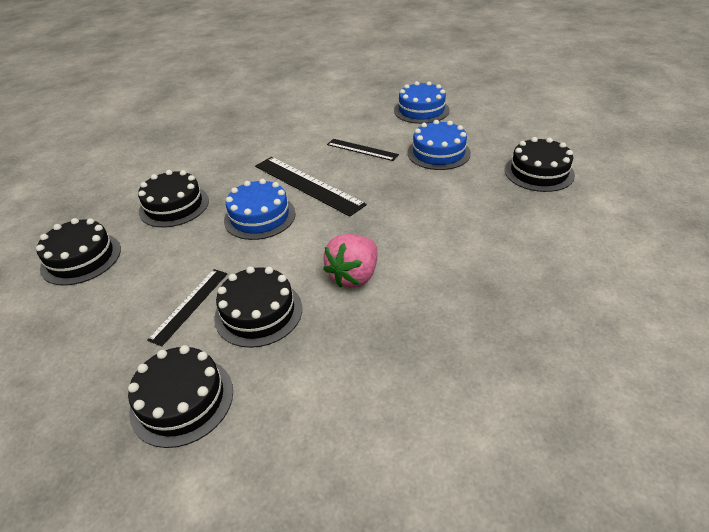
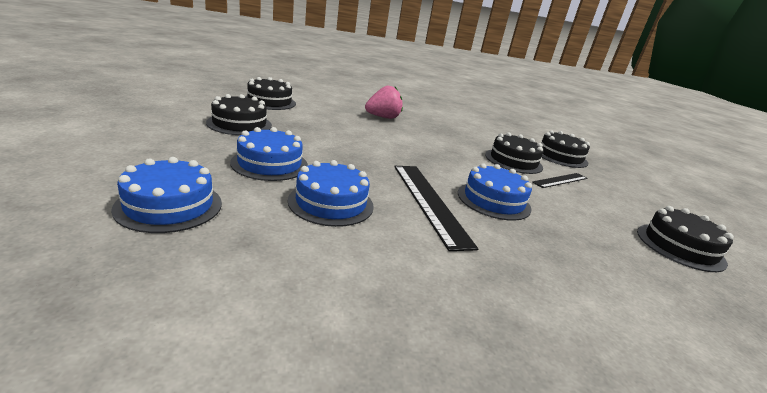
camera: 155 degrees left, 15 degrees down
(174, 206) = (591, 252): black cake -> black cake (269, 101)
(354, 276) = (444, 148): pink strawberry -> pink strawberry (383, 117)
(362, 149) = (331, 203): black ruler -> blue cake

